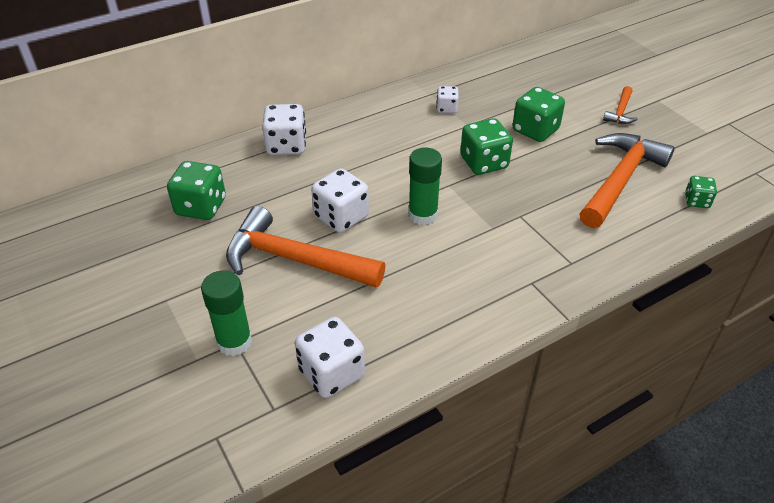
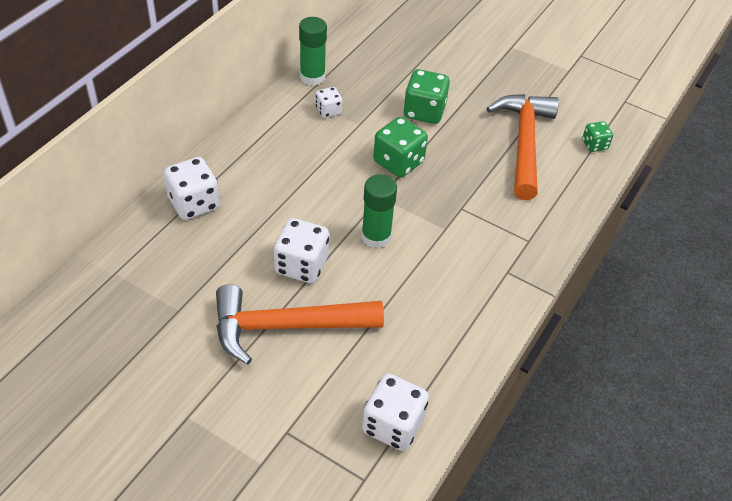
camera: 30 degrees left, 5 degrees up
(201, 207) = (151, 303): green dice -> none
(234, 342) = (285, 432): green glue stick -> green glue stick (312, 77)
(620, 111) = (487, 68): orange hammer -> none

